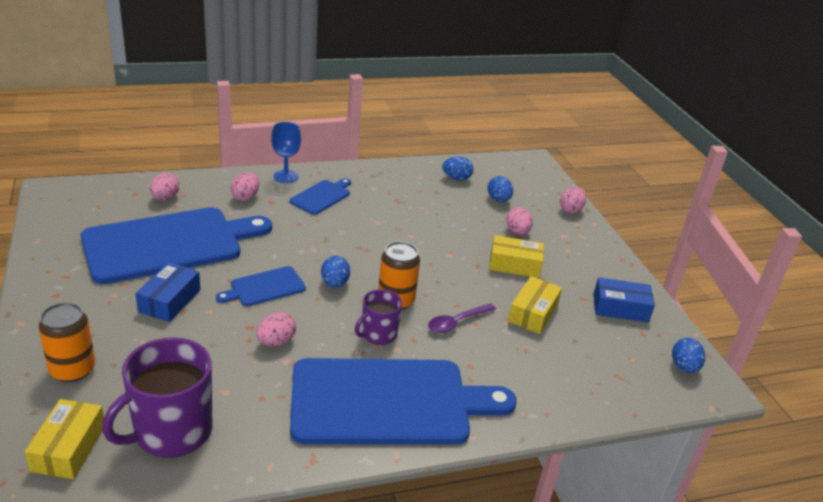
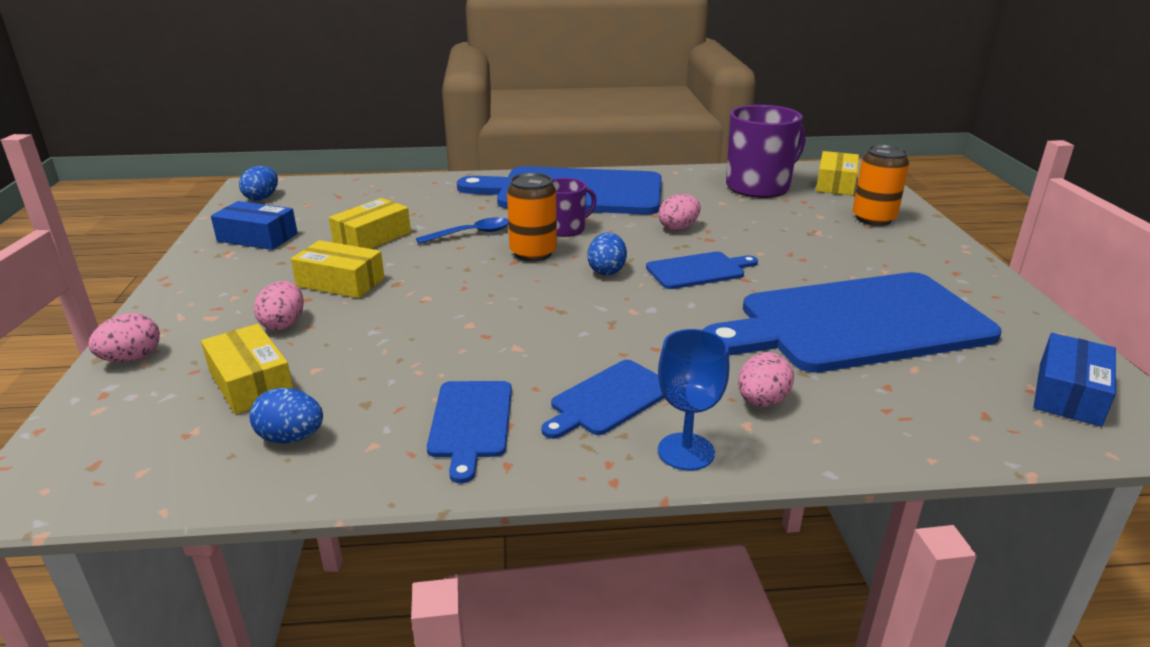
camera: 165 degrees left, 5 degrees down
(165, 198) = (918, 403): pink egg -> none
(170, 301) = (812, 262): blue box -> blue box (1068, 393)
(383, 185) = (471, 422): none -> blue cutting board
(457, 322) = (471, 234): purple spoon -> blue spoon
(498, 200) = (251, 383): blue egg -> yellow box

